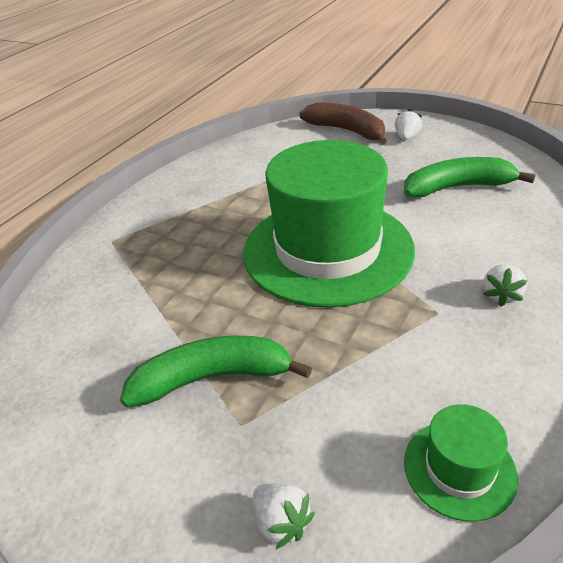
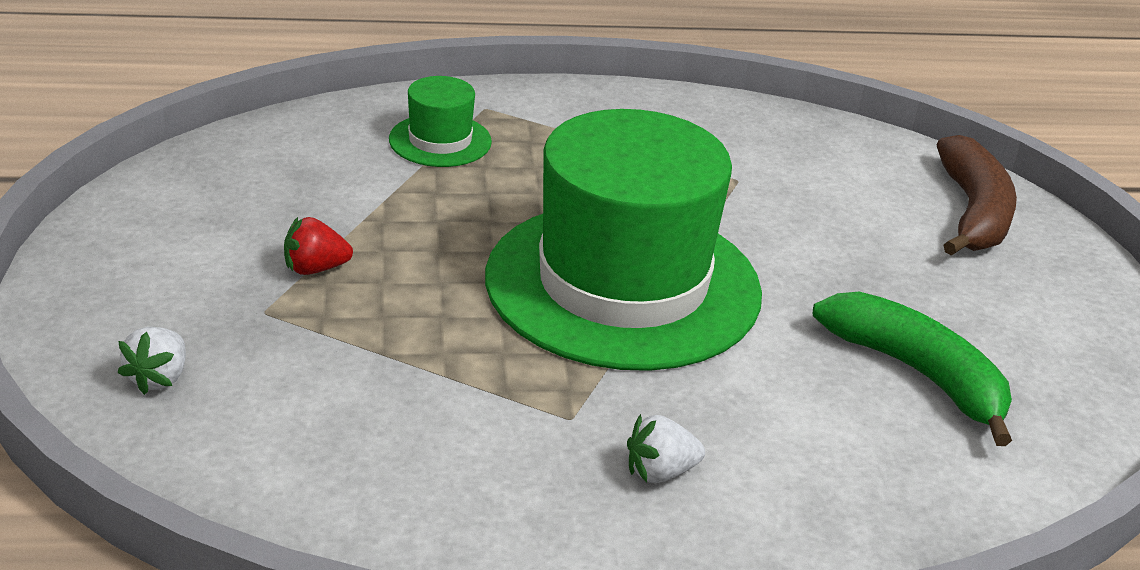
camera: 50 degrees right, 5 degrees down
(212, 378) = (315, 269): green banana -> red strawberry
(406, 137) = (1026, 282): white strawberry -> none
(459, 469) = (306, 490): green hat -> green hat (440, 141)

